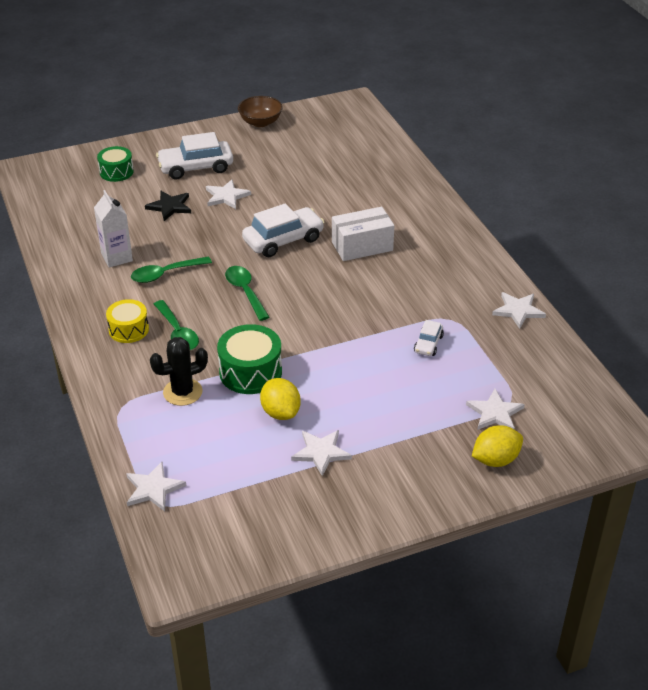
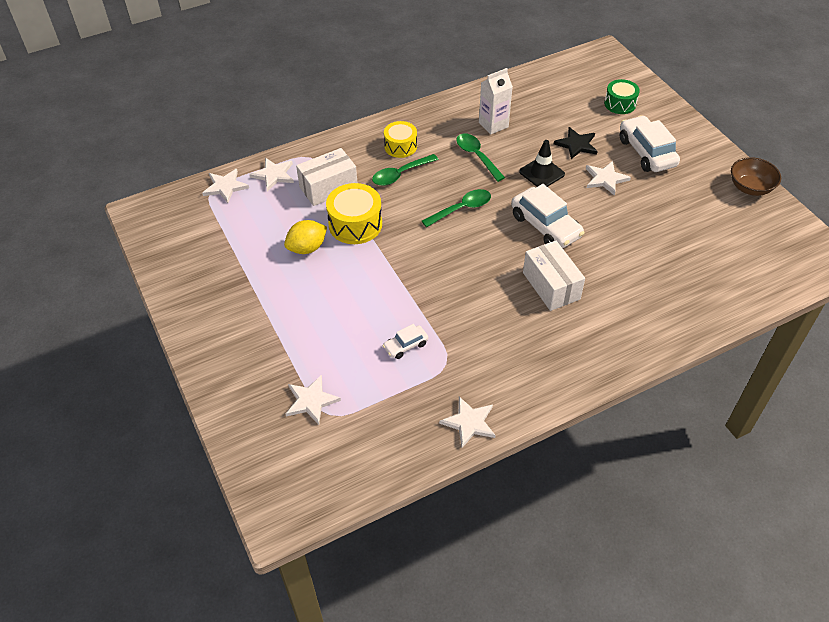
camera: 85 degrees right, 10 degrees up
(182, 392) = (328, 187): black cactus -> white box
(206, 233) = (541, 173): none -> black traffic cone
(250, 372) = (355, 224): green drum -> yellow drum
(321, 452) = (260, 278): white star -> white star (273, 175)
(428, 344) = (405, 346): white car -> white car turned 45 degrees counterclockwise
(495, 460) = (249, 401): yellow lemon -> none

